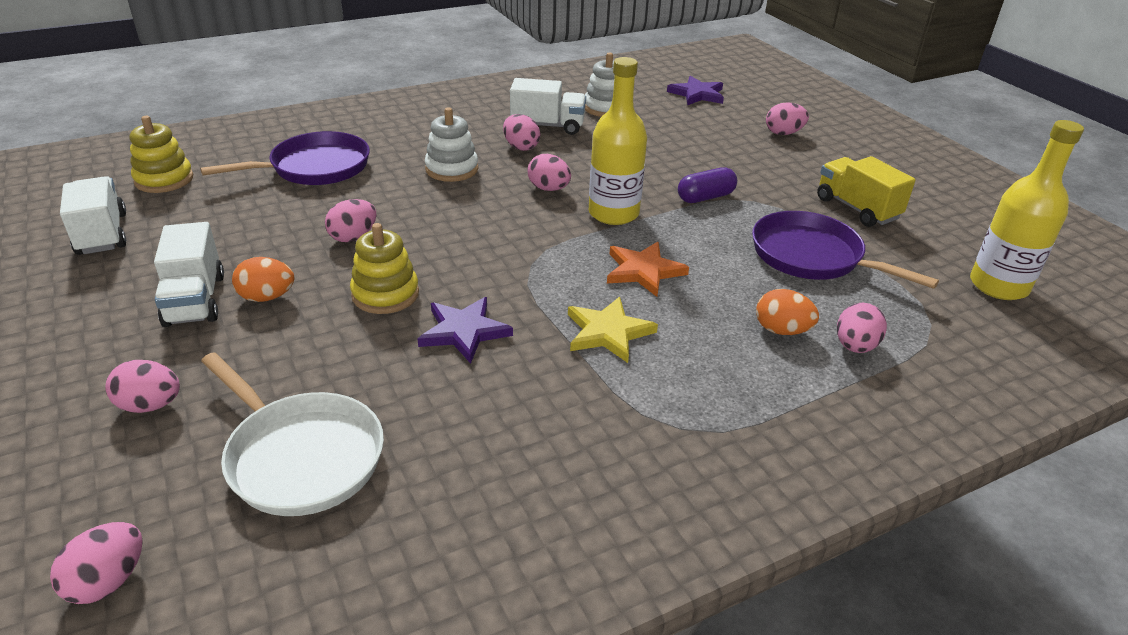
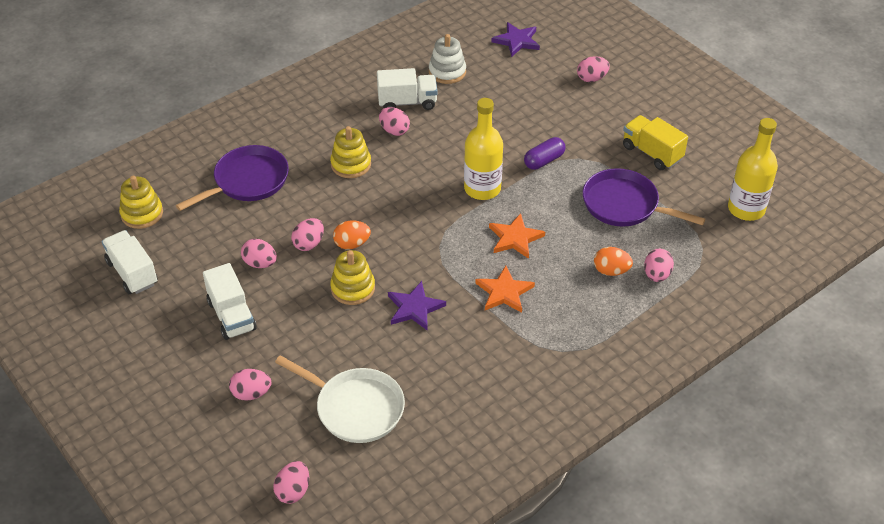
camera: 10 degrees left, 10 degrees up
(267, 297) = (277, 305): orange egg -> orange egg (352, 244)
(452, 169) = (351, 164): white stacking toy -> yellow stacking toy
(549, 189) = (429, 172): pink egg -> pink egg (260, 263)
(608, 332) = (504, 292): yellow star -> orange star

